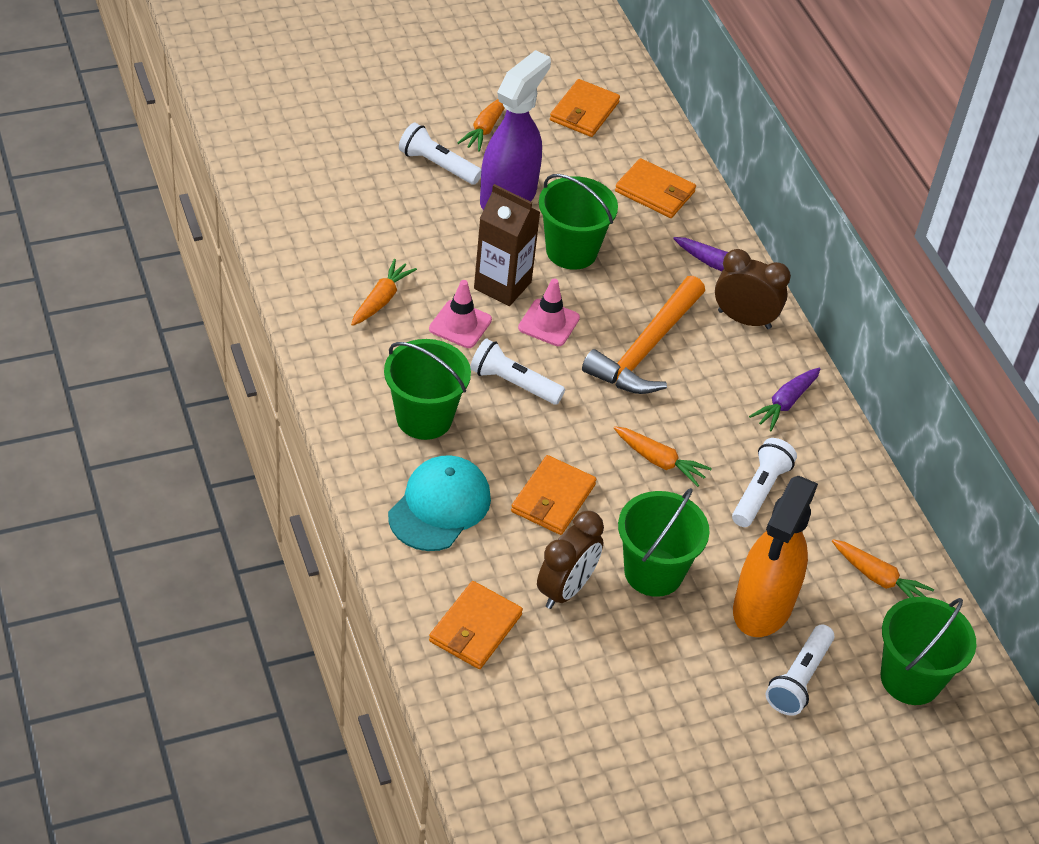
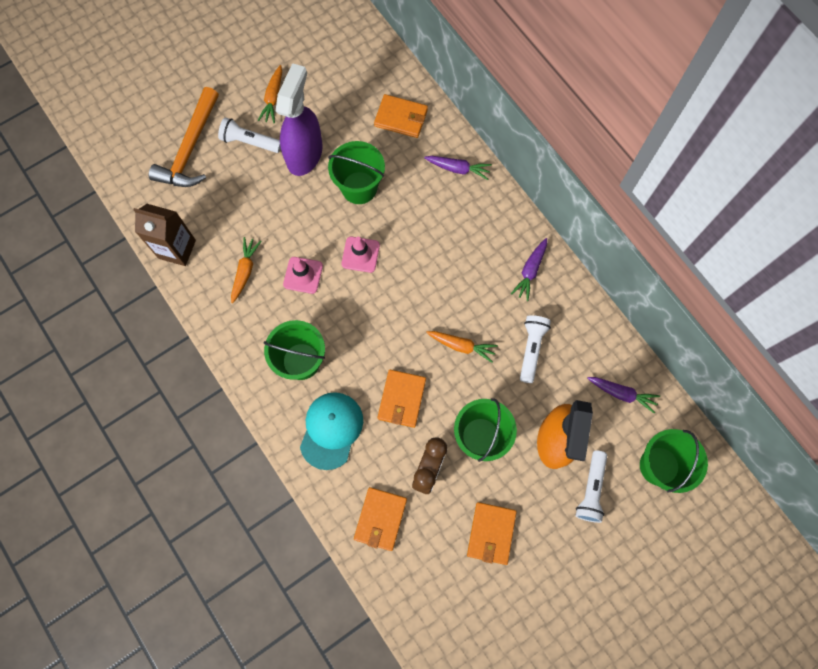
camera: 10 degrees left, 25 degrees up
(502, 285) = (321, 232): brown carton -> brown carton (177, 249)
(513, 383) = (351, 313): white flashlight -> none
(584, 112) = (335, 61): orange wallet -> orange wallet (491, 533)
(647, 348) = (430, 255): orange hammer -> orange hammer (190, 148)
(744, 319) = (487, 209): brown clock -> none
(878, 578) = (622, 394): orange carrot -> purple carrot

